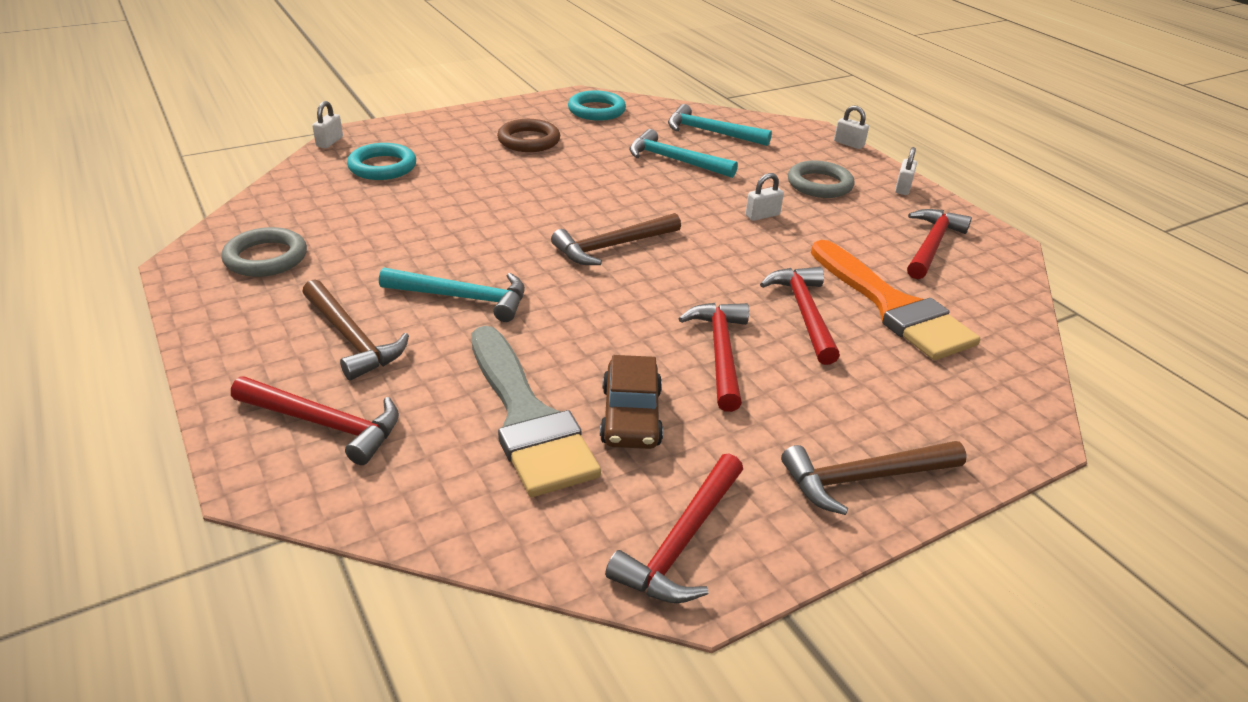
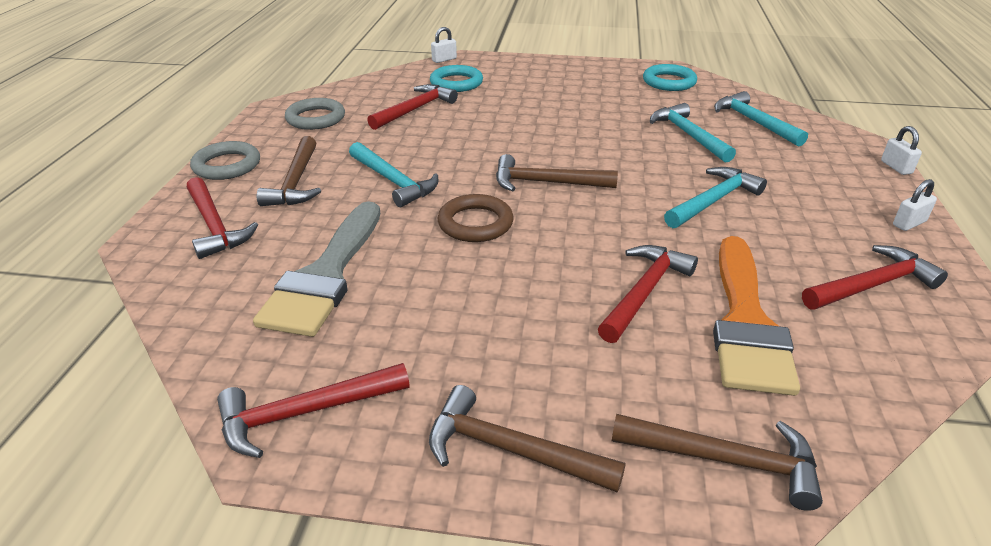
camera: 40 degrees right, 0 degrees up
(529, 140) = (583, 91): brown ring -> brown ring (475, 223)
(631, 416) = (394, 307): brown car -> none
(720, 353) = (525, 292): red hammer -> red hammer (415, 109)
(762, 215) = (713, 201): white padlock -> turquoise hammer
(819, 184) = (811, 193): grey ring -> grey ring (227, 165)
(988, 410) = (725, 460): none -> brown hammer

